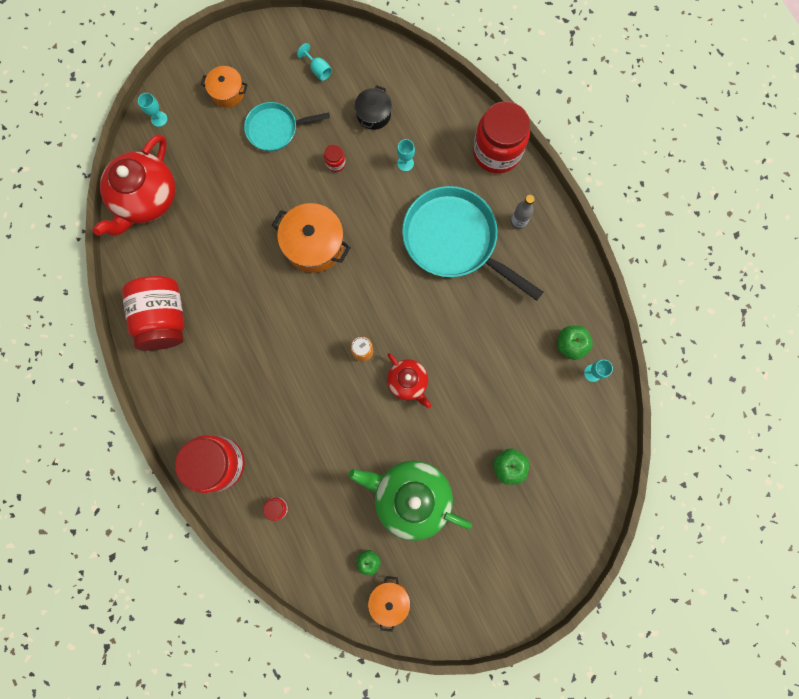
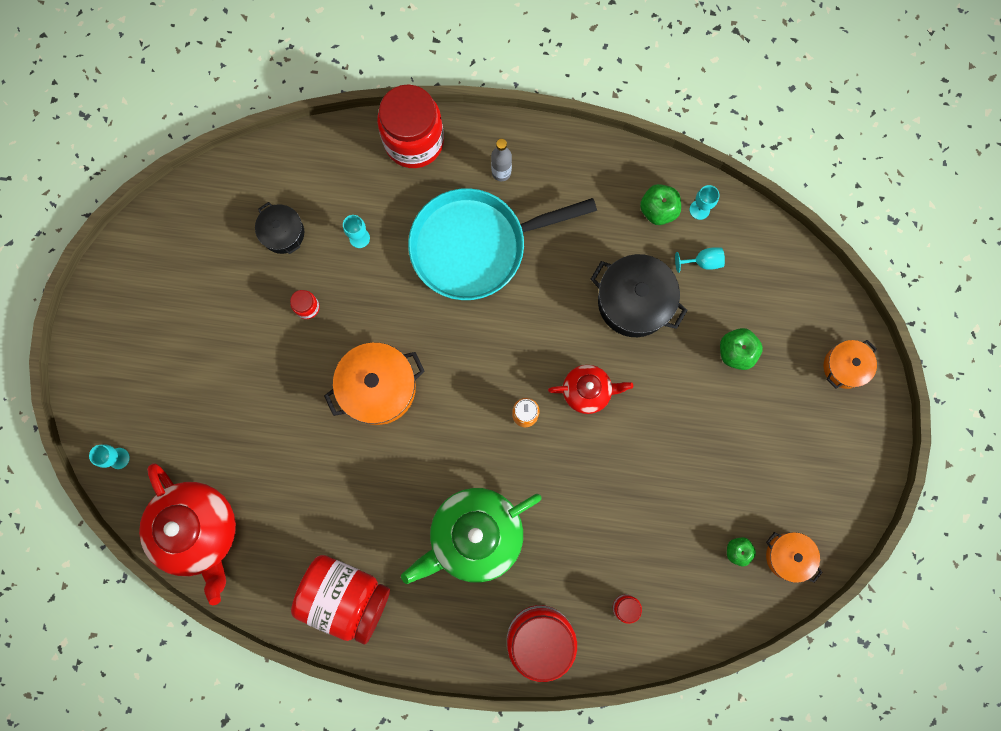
camera: 55 degrees left, 0 degrees up
(227, 92) = (144, 365): orange pot -> orange pot (844, 367)
(275, 129) = (223, 343): turquoise pan -> none
(318, 70) = (191, 255): turquoise goblet -> turquoise goblet (703, 262)
(410, 497) = (702, 467): green teapot -> green teapot (474, 536)
(493, 372) = (634, 302): none -> black pot

